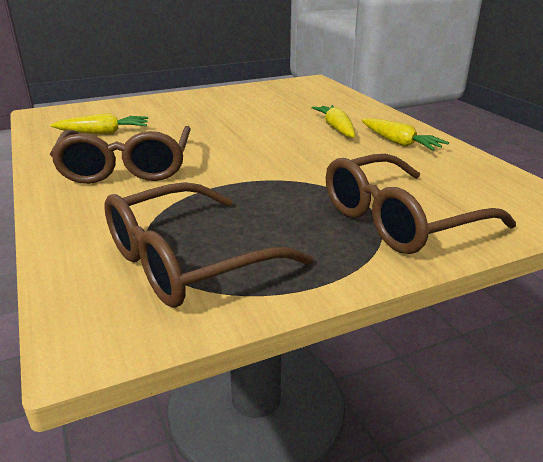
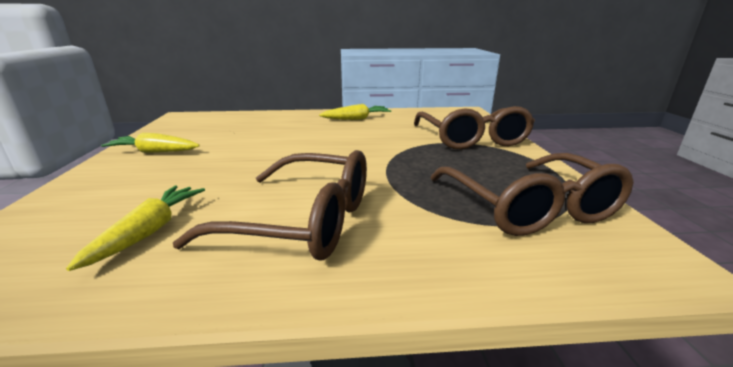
camera: 70 degrees left, 5 degrees down
(336, 128) = (308, 127): yellow carrot -> yellow carrot (154, 152)

